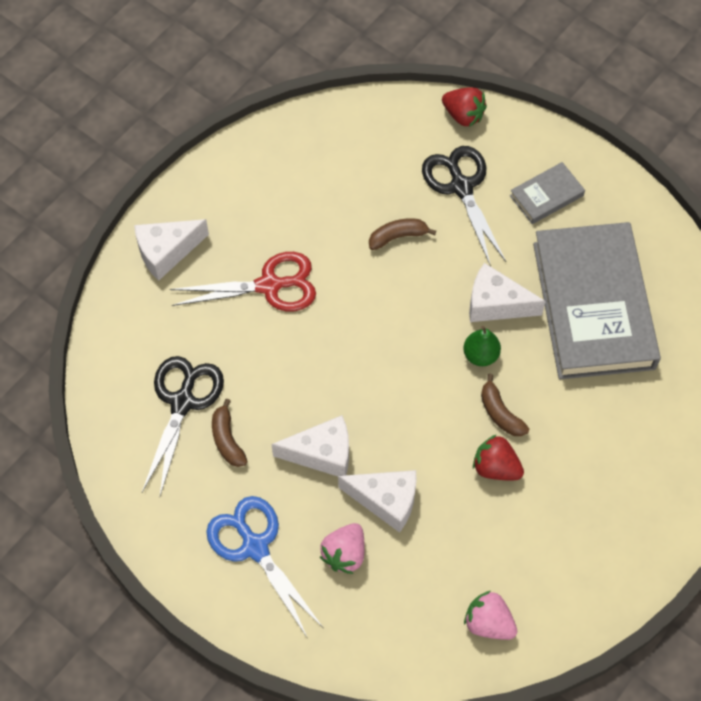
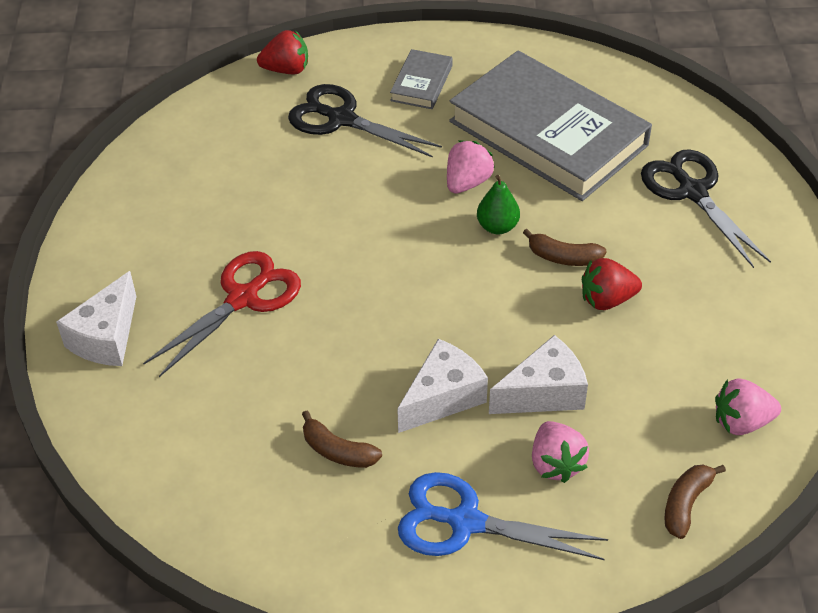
camera: 40 degrees left, 15 degrees down
(182, 402) = (257, 451): black scissors -> black scissors (692, 192)
(398, 237) = (325, 187): brown banana -> brown banana (686, 504)
(495, 304) = (467, 182): white cheese -> pink strawberry

